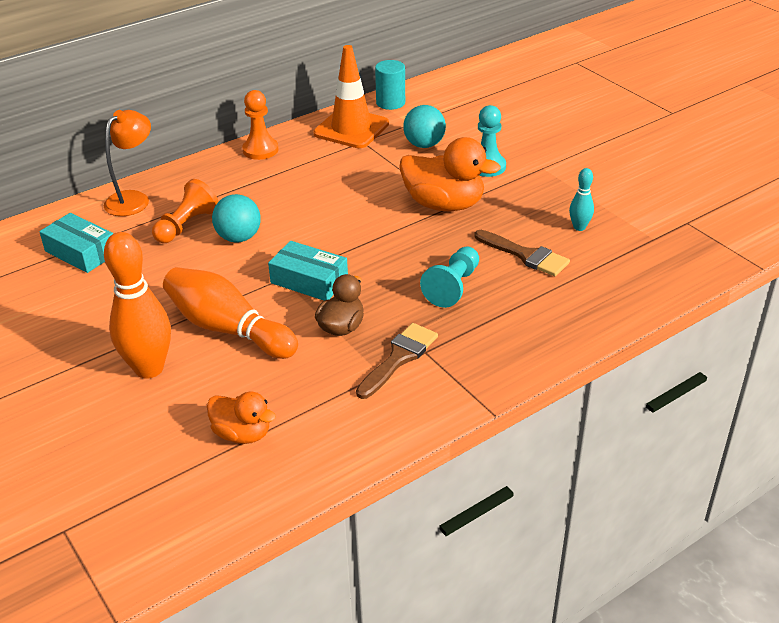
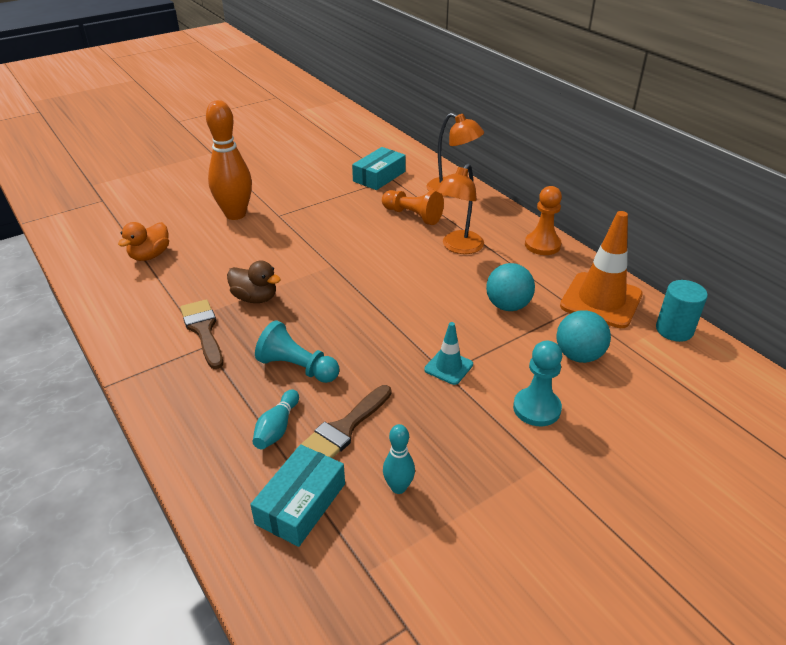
camera: 90 degrees right, 0 degrees up
(228, 329) = (270, 243): orange bowling pin -> none
(239, 237) = (393, 241): turquoise ball -> turquoise ball (507, 306)
(257, 197) = (458, 247): none -> orange lamp
(309, 281) = (324, 279): turquoise box -> turquoise box (300, 503)
(399, 358) = (203, 330): brown brush -> brown brush turned 150 degrees counterclockwise
(444, 204) = (448, 367): orange duck -> turquoise traffic cone
(532, 291) = (277, 428): none -> turquoise bowling pin

